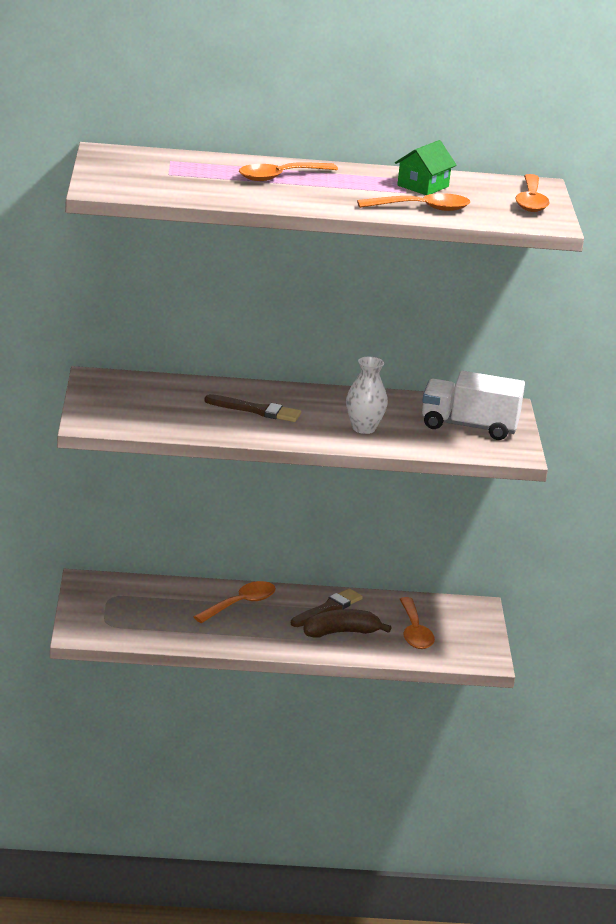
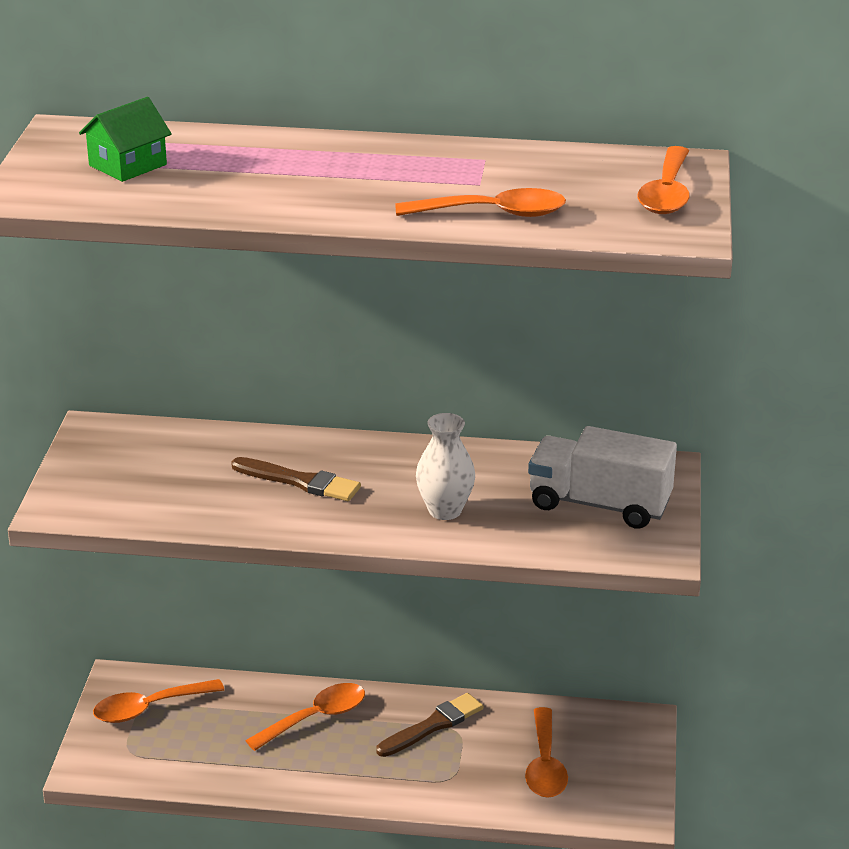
camera: 10 degrees right, 5 degrees up
(280, 177) = (300, 164): orange spoon -> orange spoon (149, 708)
(341, 632) = (443, 766): brown banana -> none
(423, 186) = (509, 172): green house -> green house (128, 165)

